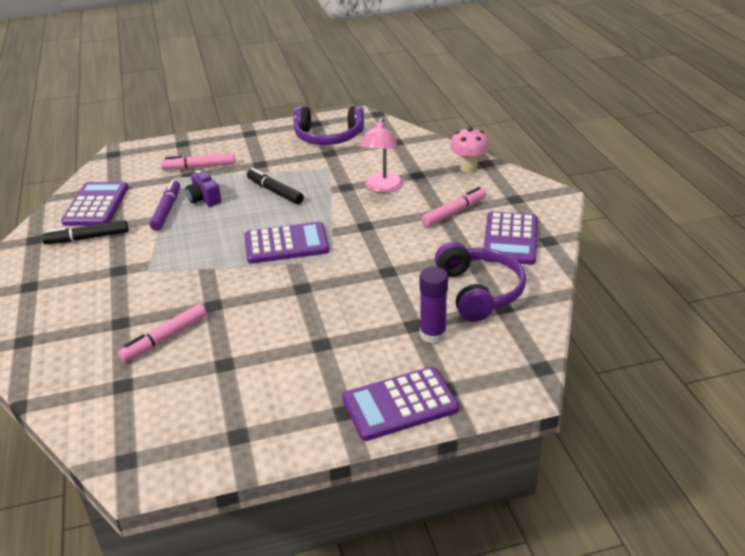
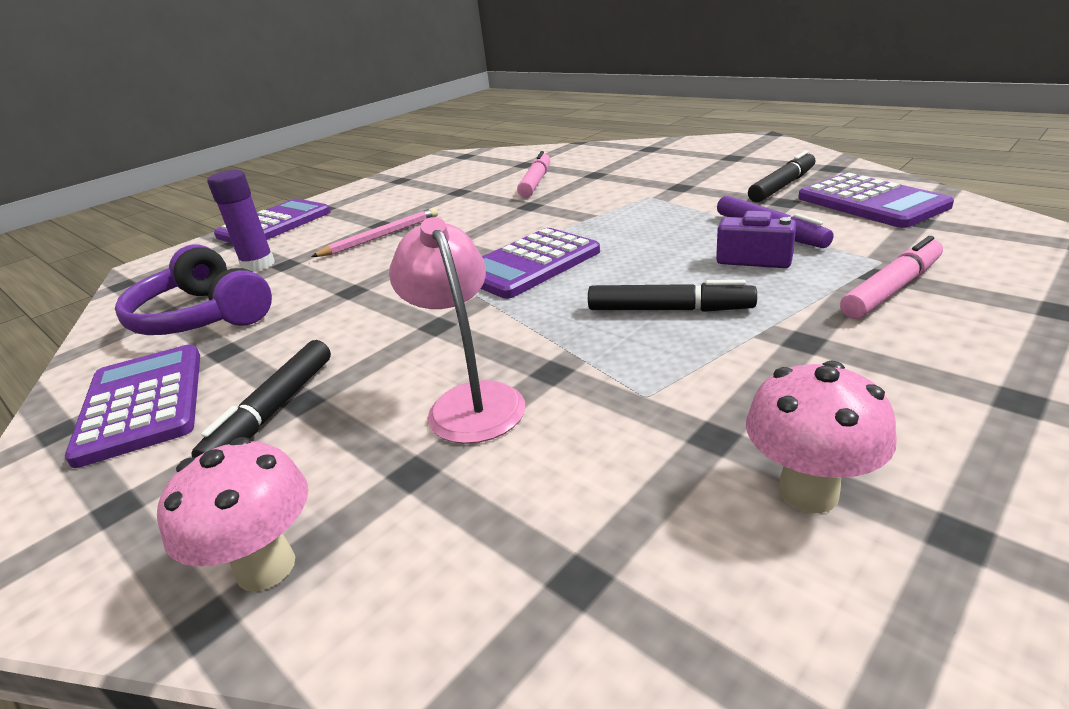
camera: 150 degrees right, 5 degrees down
(328, 137) = (808, 492): purple headphones -> pink mushroom
(334, 323) = (381, 236): none -> pink pencil
(454, 212) = (273, 411): pink marker -> black marker

